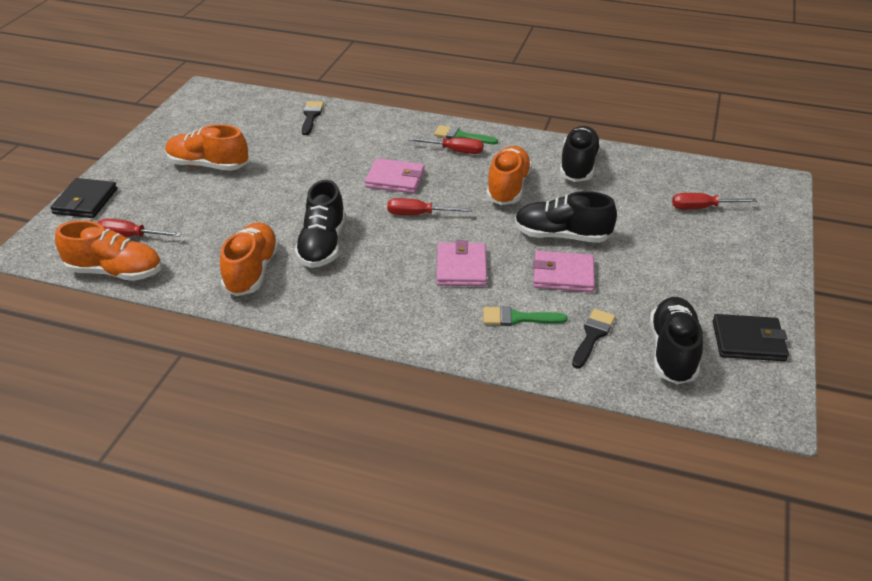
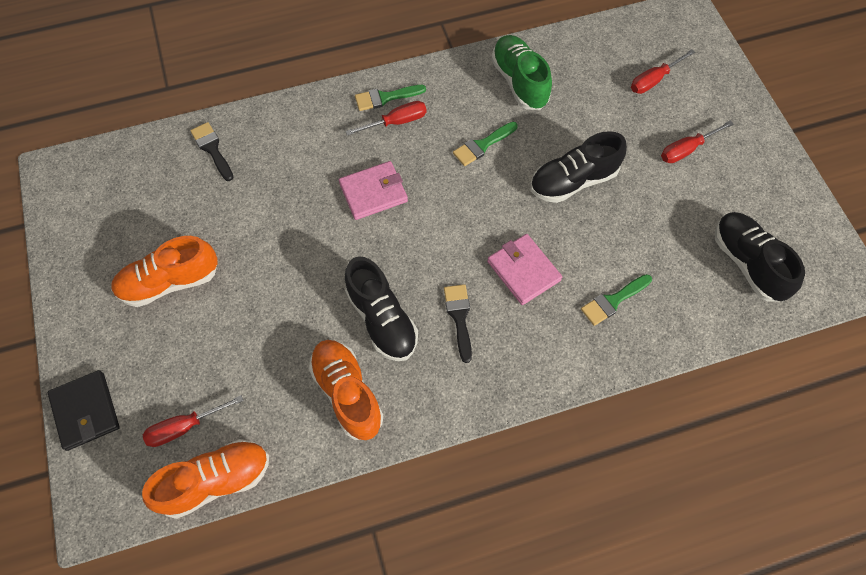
camera: 35 degrees left, 25 degrees up
(418, 214) = (433, 227): red screwdriver -> red screwdriver (686, 149)
(508, 188) = (482, 145): orange shoe -> green brush
(563, 275) = (609, 227): pink wallet -> none
(578, 166) = (519, 82): black shoe -> green shoe
(592, 335) = (681, 283): black brush -> black brush (459, 317)
(748, 341) = (788, 216): black wallet -> none

